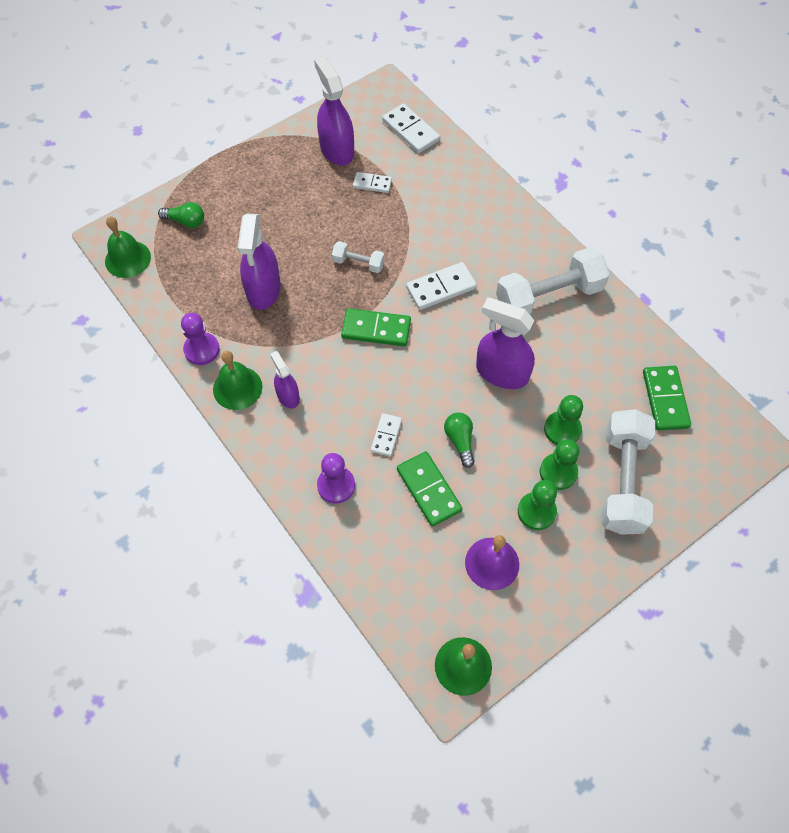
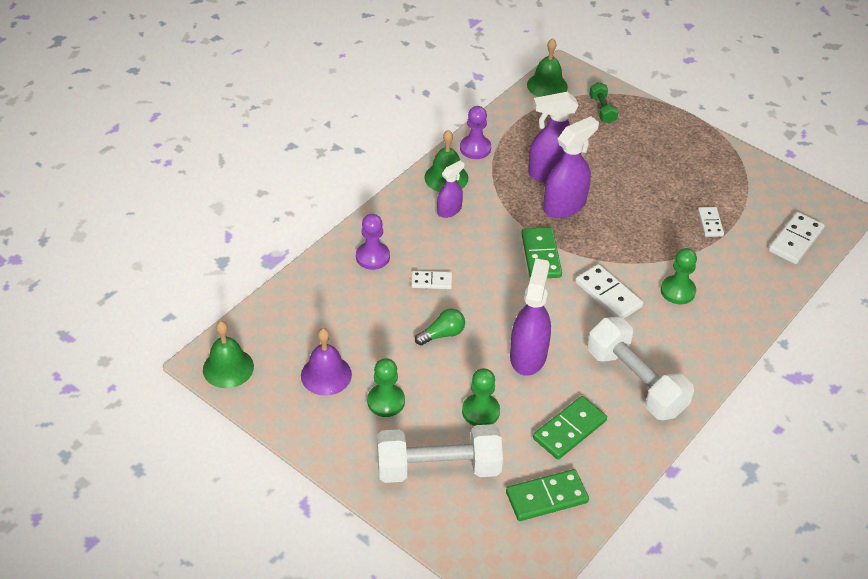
camera: 75 degrees right, 15 degrees down
(185, 221) = (602, 110): green light bulb -> green dumbbell
(337, 150) = (738, 190): purple spray bottle -> purple spray bottle (564, 205)
(358, 263) = (610, 230): white dumbbell -> none
(428, 490) = (386, 319): green domino -> green domino (569, 429)
(558, 472) = (432, 413): green pawn -> green pawn (677, 291)

